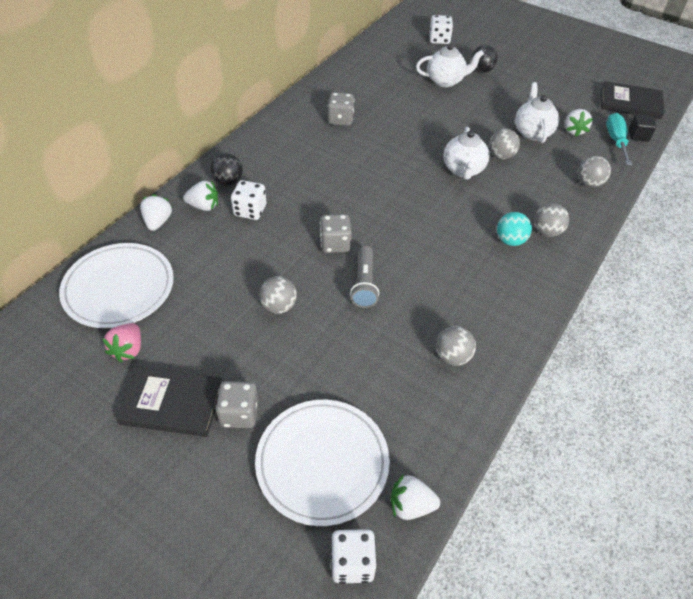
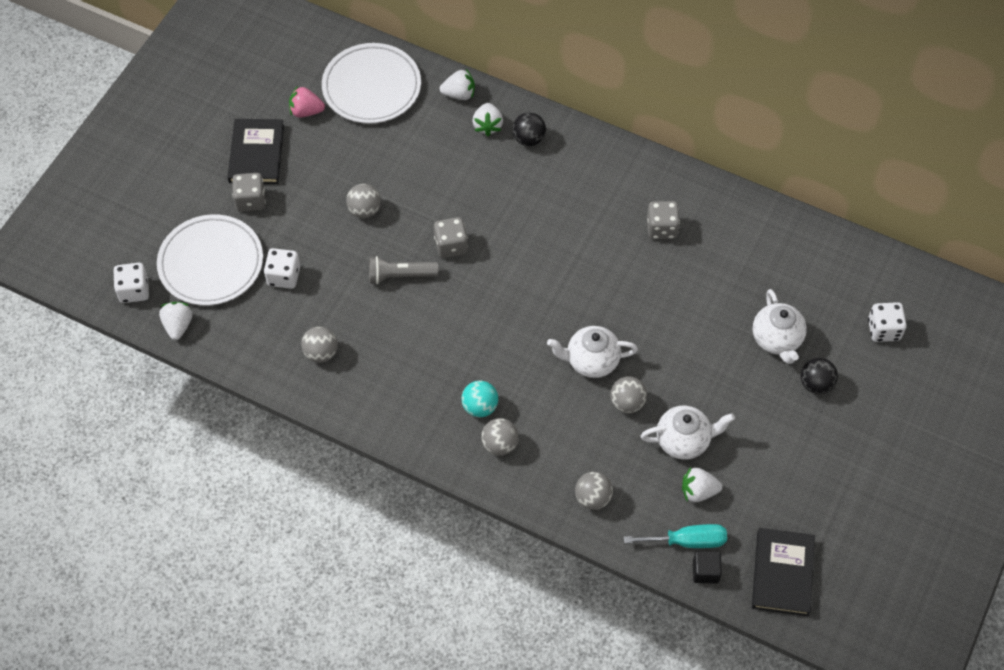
camera: 85 degrees right, 10 degrees up
(250, 211) = (487, 166): white dice -> white dice (284, 276)

